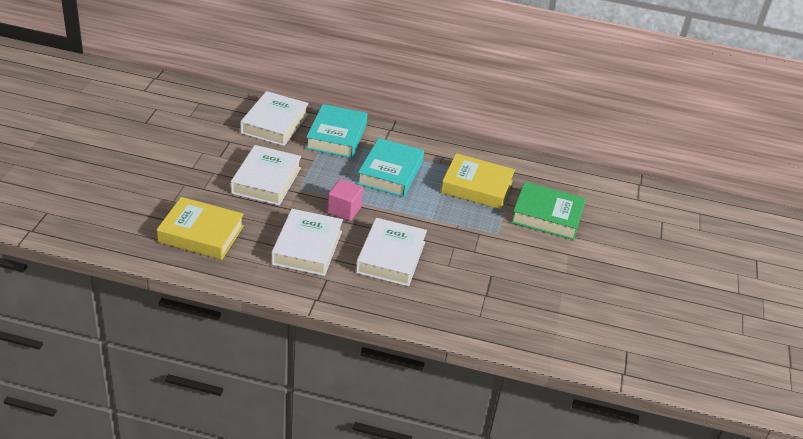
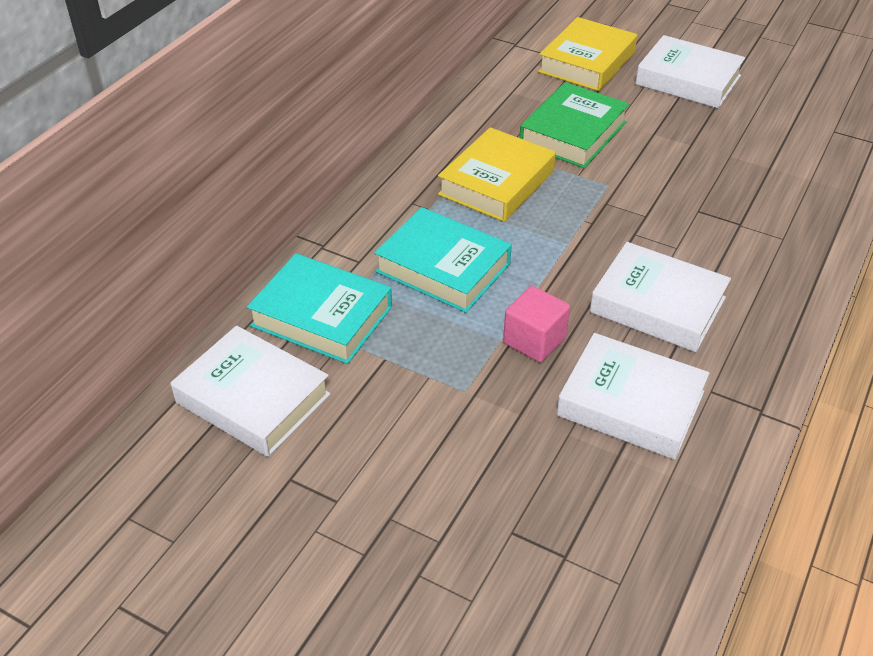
camera: 70 degrees left, 5 degrees up
(201, 234) = (583, 559): yellow book -> yellow book (586, 62)
(266, 180) = (432, 435): white book -> white book (688, 80)

